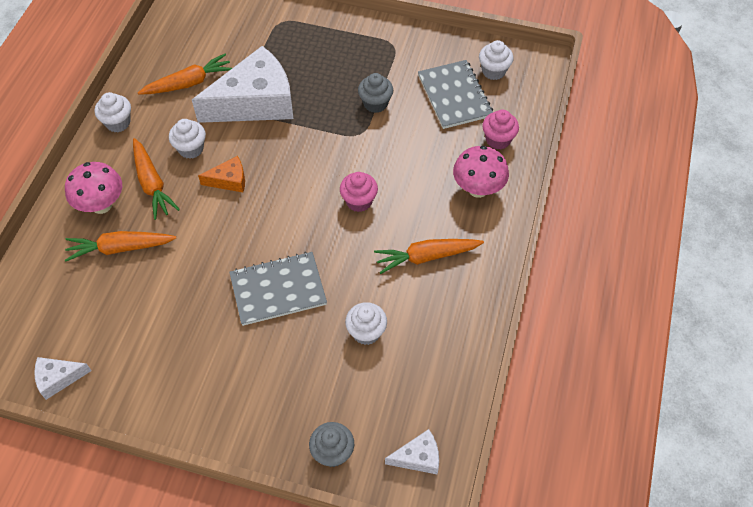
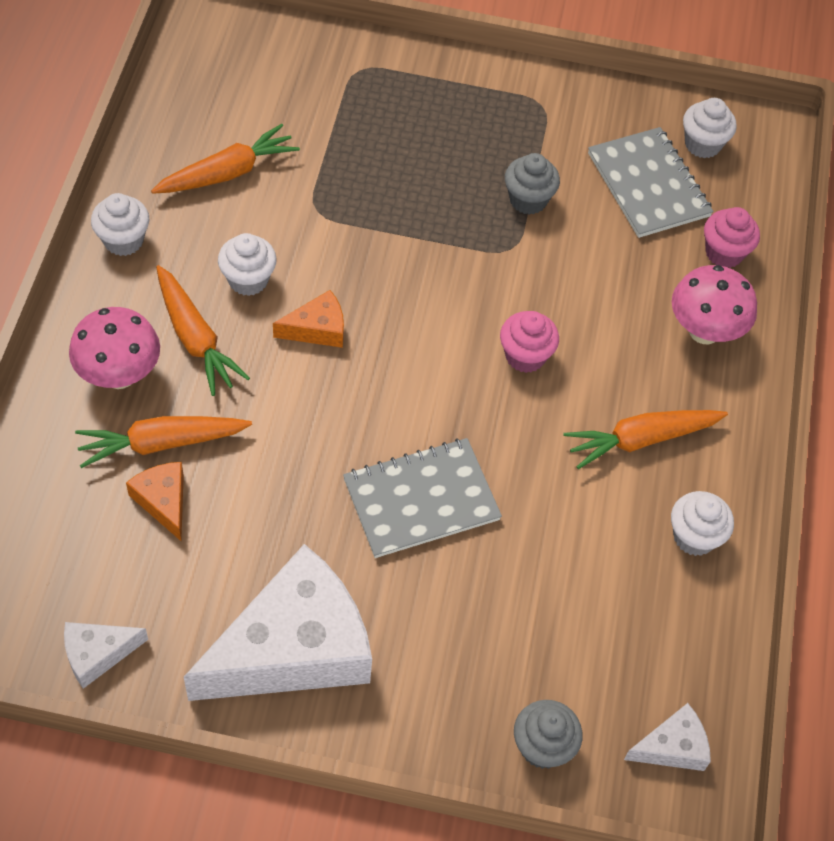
camera: 10 degrees left, 0 degrees up
(115, 284) = (163, 501): none -> orange cheese
(255, 102) = (339, 201): white cheese -> white cheese (293, 647)
(366, 332) = (566, 560): white cupcake -> white cupcake (694, 537)

